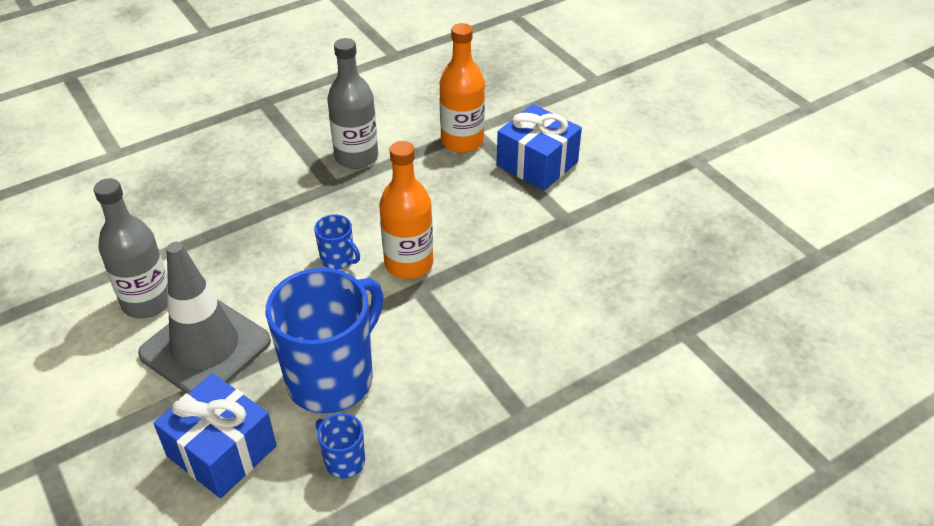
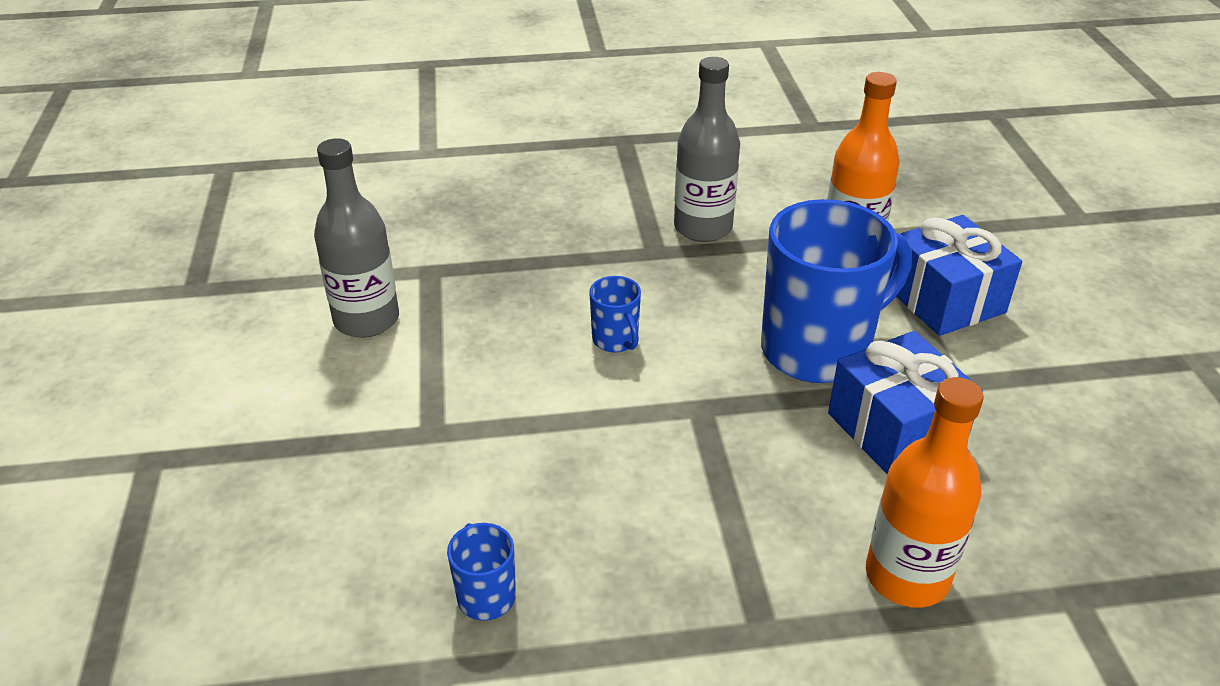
camera: 25 degrees right, 5 degrees down
(205, 348) = (399, 393): grey traffic cone -> none
(222, 451) = (346, 524): blue gift -> blue gift (896, 428)
(332, 378) = (529, 483): blue mug -> blue mug (818, 350)
(409, 264) = (704, 373): orange bottle -> orange bottle (907, 576)

